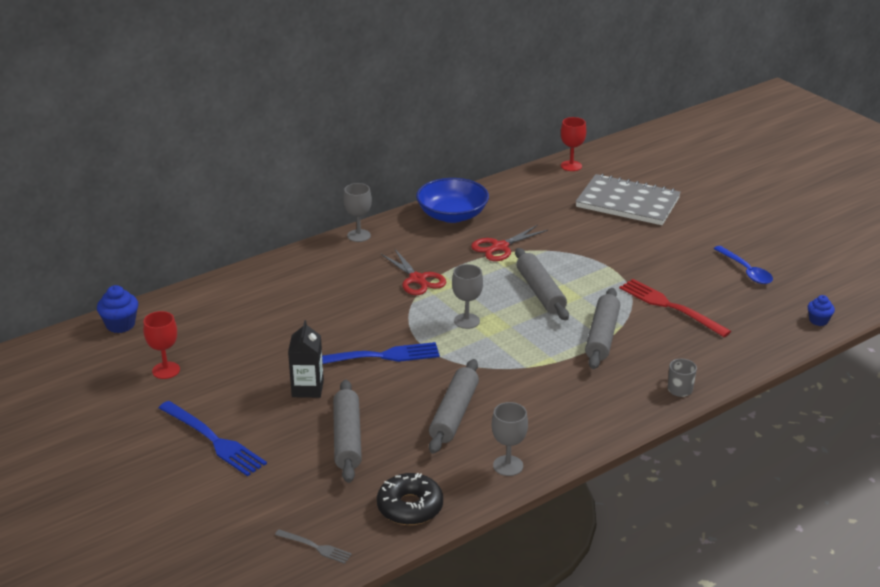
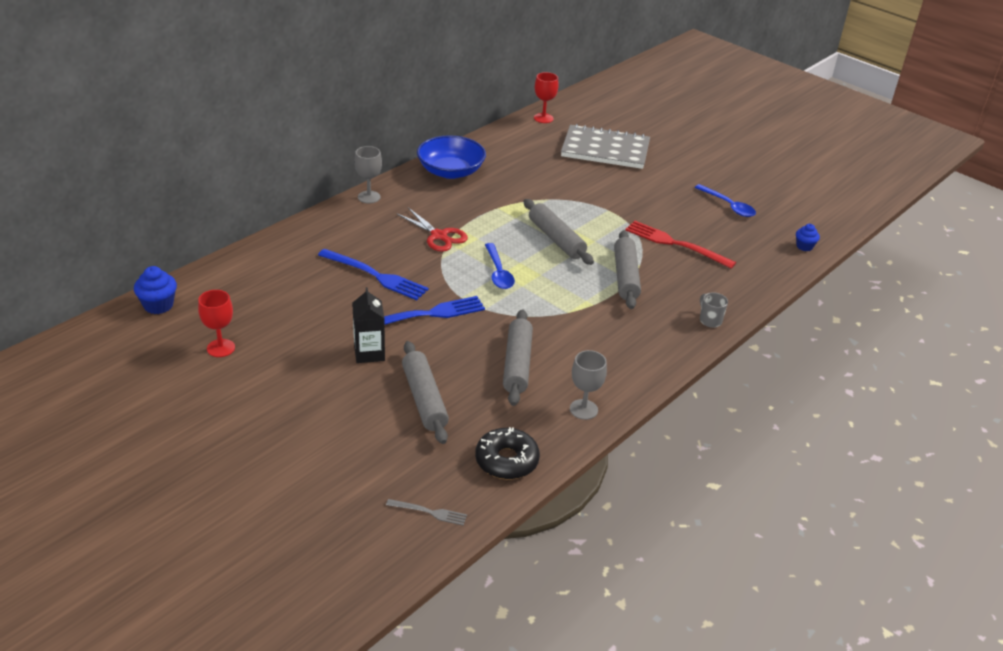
camera: 15 degrees left, 5 degrees up
(213, 440) = (293, 415): blue fork -> blue fork (376, 276)
(466, 321) = (498, 272): grey goblet -> blue spoon
(500, 247) = (505, 199): red scissors -> none

